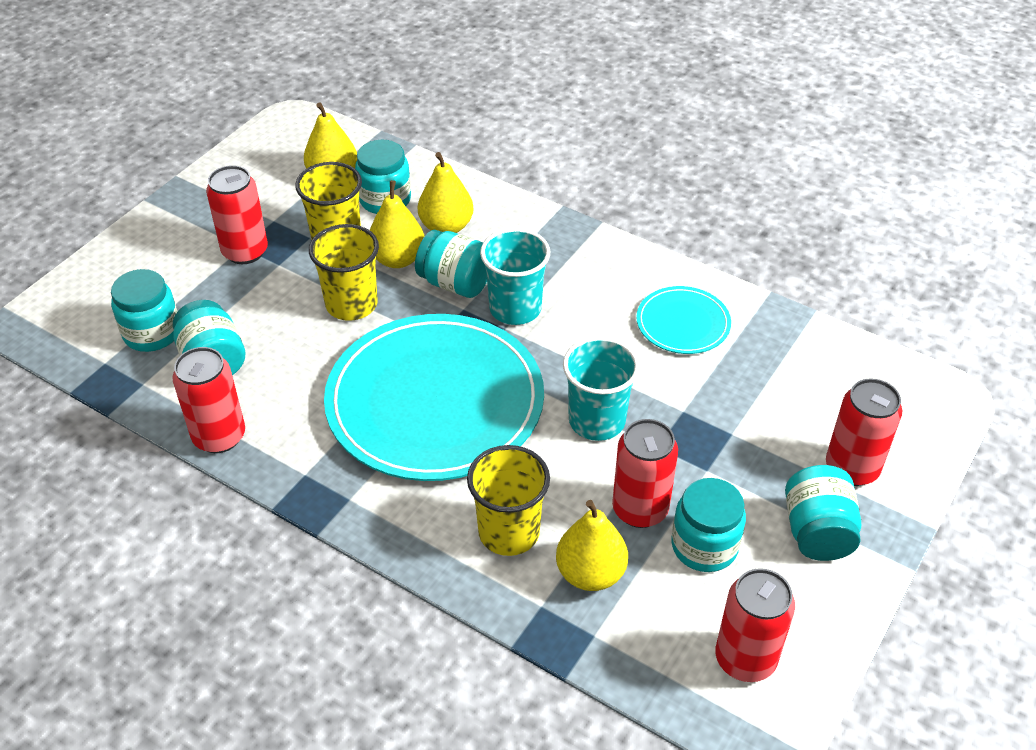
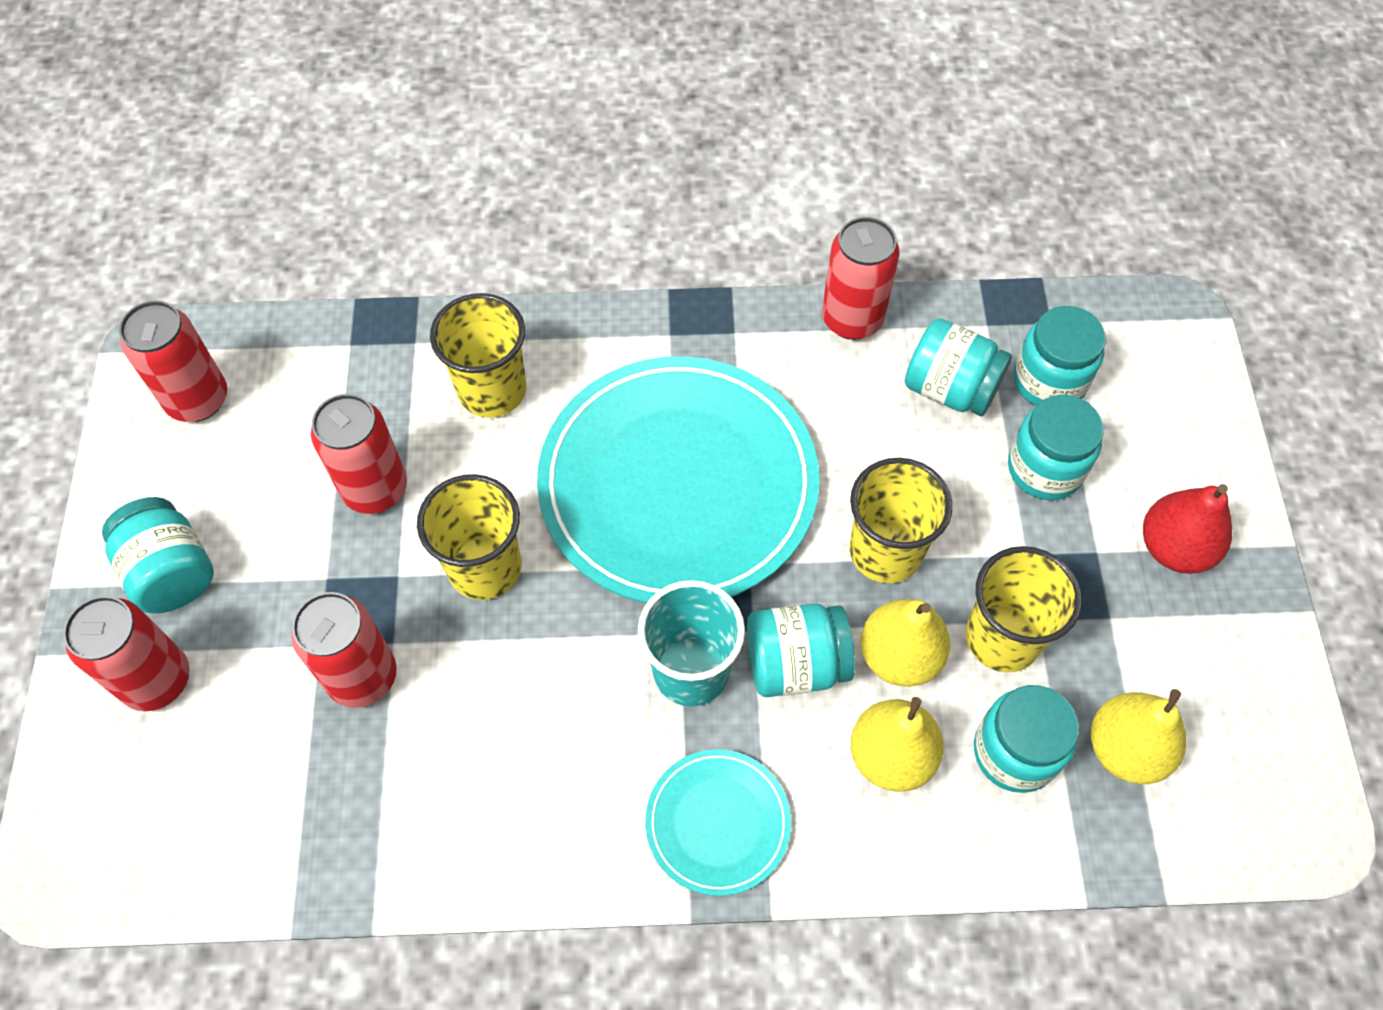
camera: 145 degrees right, 15 degrees up
(202, 228) = (1174, 548): none -> red pear
(245, 251) = (1085, 546): red can -> red can (362, 676)
(590, 573) = (387, 396): yellow pear -> none
(597, 421) = (485, 567): turquoise cup -> yellow cup
(683, 323) = (464, 785): turquoise plate -> turquoise plate (718, 823)
(704, 546) = (287, 487): turquoise jar -> turquoise jar (1045, 468)

